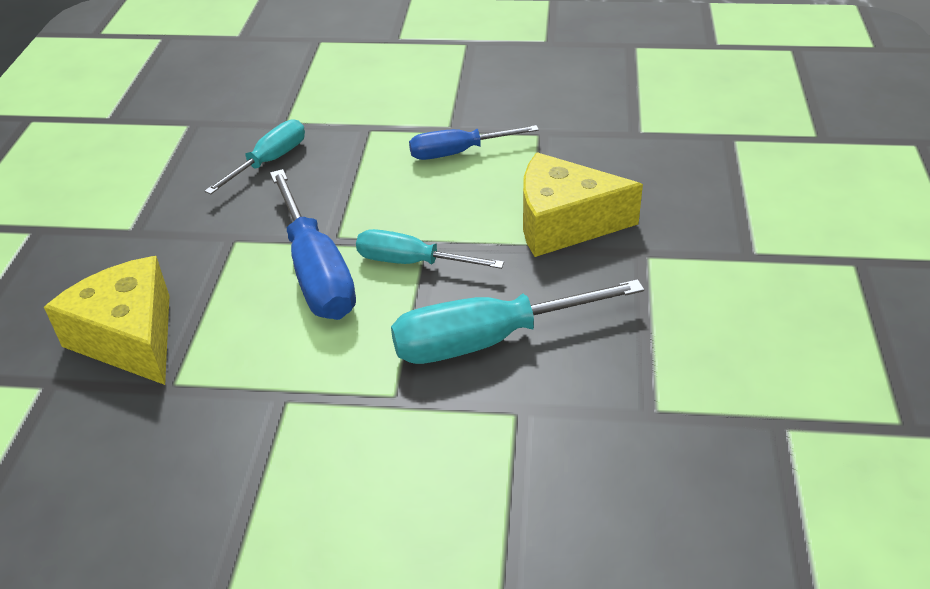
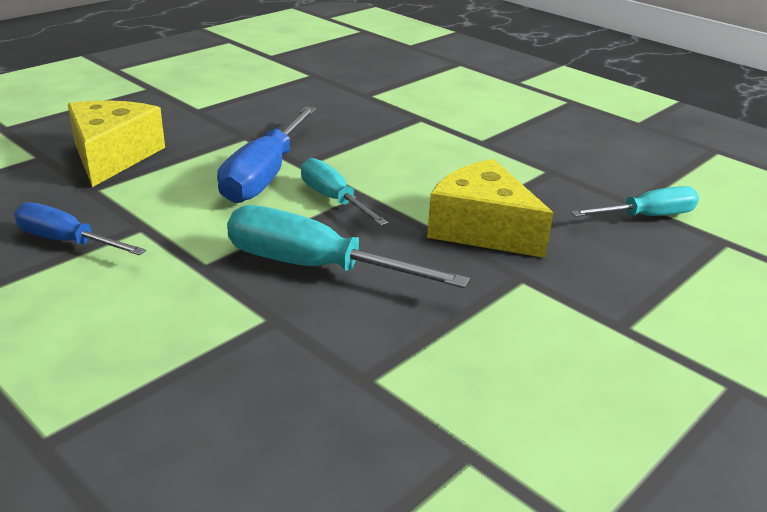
camera: 35 degrees right, 10 degrees down
(269, 161) = (328, 110): turquoise screwdriver -> turquoise screwdriver (647, 216)
(458, 153) = (463, 156): blue screwdriver -> blue screwdriver (66, 241)

